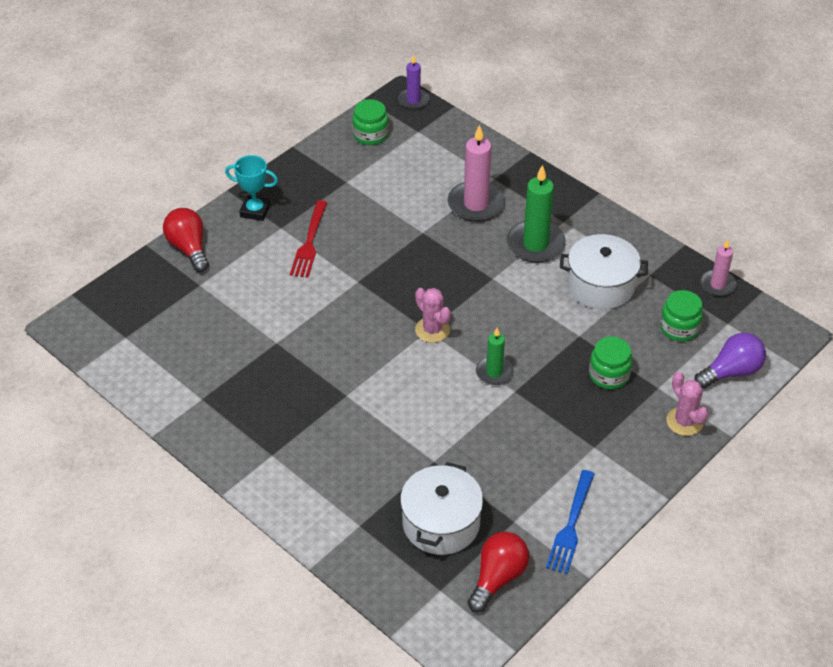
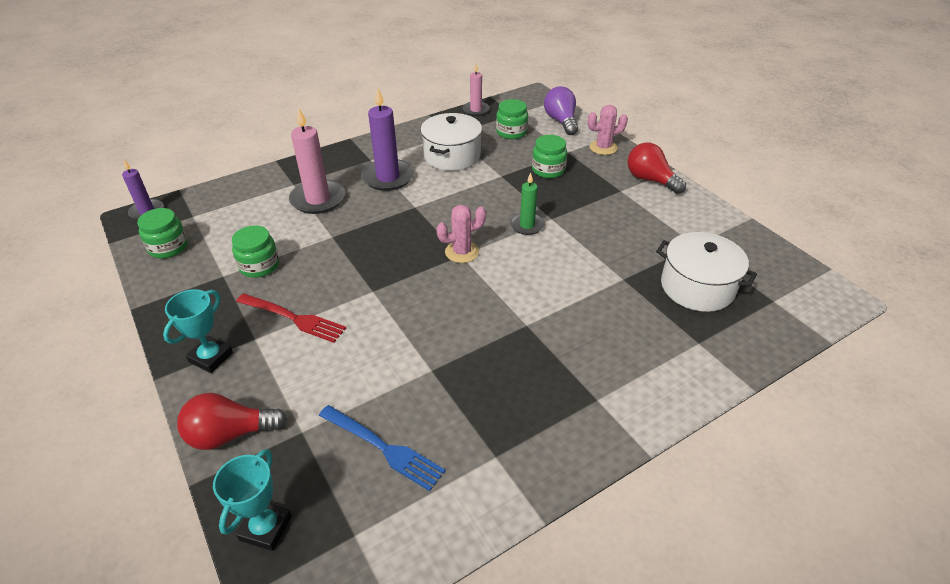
camera: 75 degrees left, 5 degrees down
(122, 292) = (265, 528): none -> turquoise trophy
(366, 199) = (259, 266): none -> green jar
(497, 578) = (757, 264): red light bulb -> red light bulb (650, 180)
(535, 244) = (388, 177): green candle -> purple candle
(571, 525) = (700, 216): blue fork -> blue fork (383, 448)

